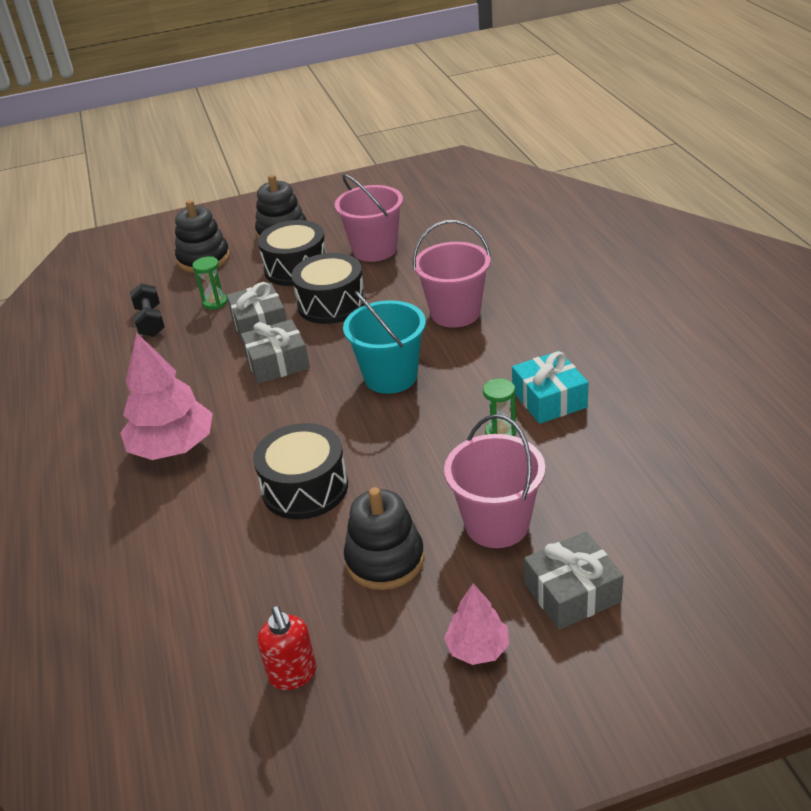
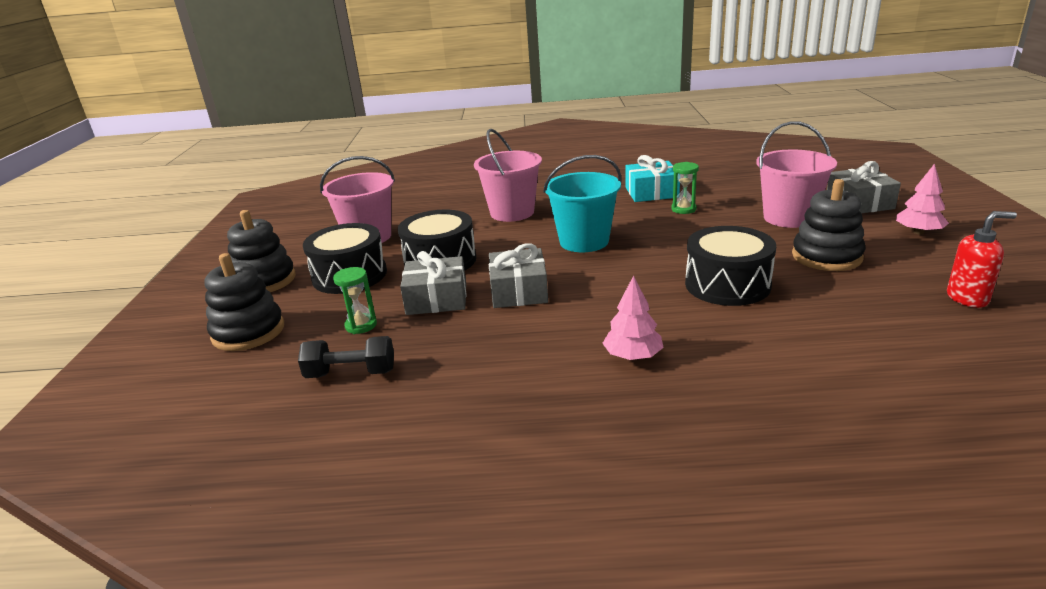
camera: 75 degrees left, 10 degrees down
(173, 447) = (633, 356): pink tree -> pink tree, size x0.55

